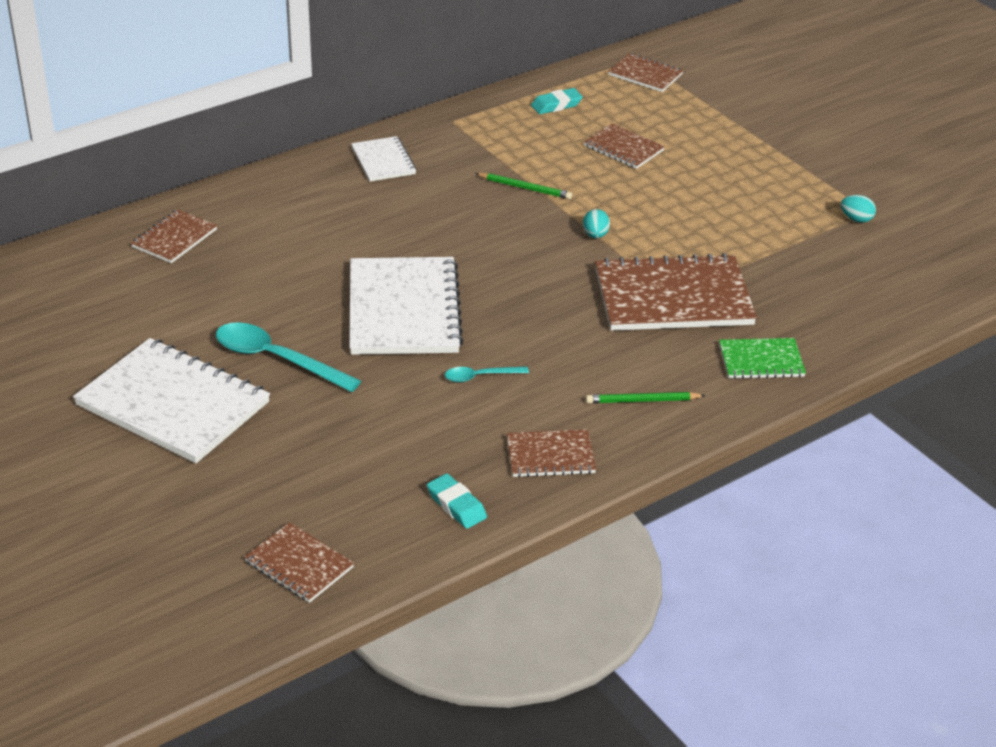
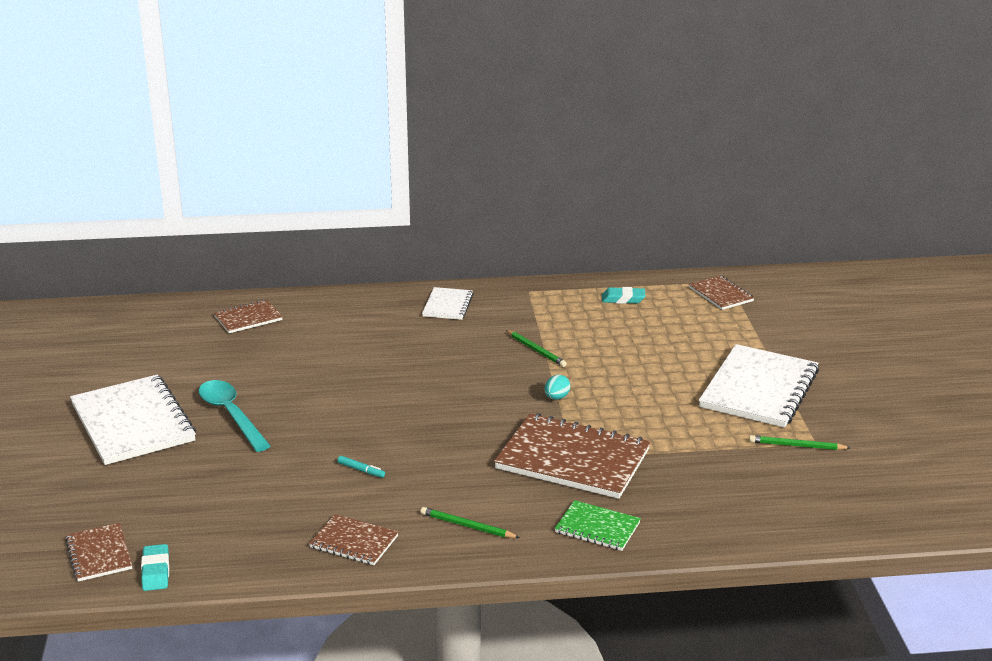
camera: 30 degrees right, 10 degrees down
(404, 309) = (355, 408): white notebook -> white notebook (759, 389)
(456, 505) = (248, 553): turquoise eraser -> turquoise eraser (156, 571)
(480, 376) = (361, 470): turquoise spoon -> turquoise marker
(623, 148) = (646, 342): brown notebook -> none
(856, 219) = (797, 446): turquoise egg -> green pencil

